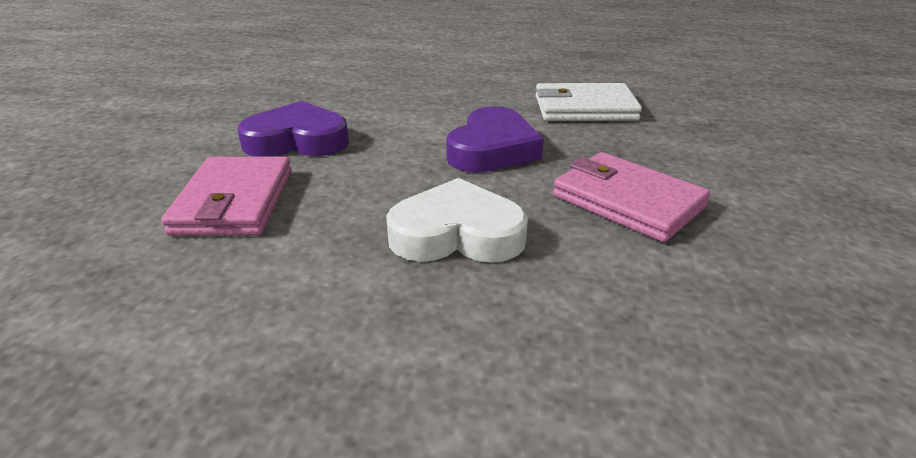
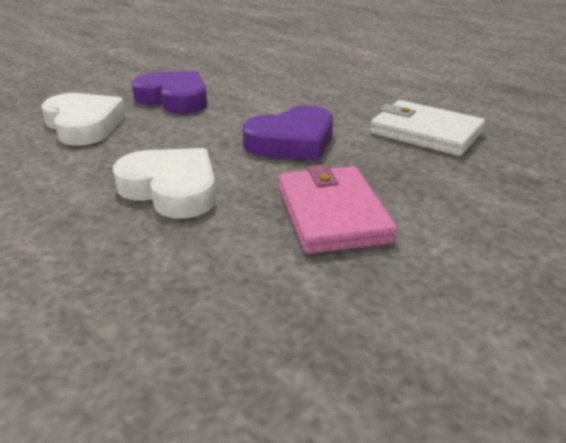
camera: 35 degrees right, 0 degrees up
(234, 202) = (84, 125): pink wallet -> white heart

